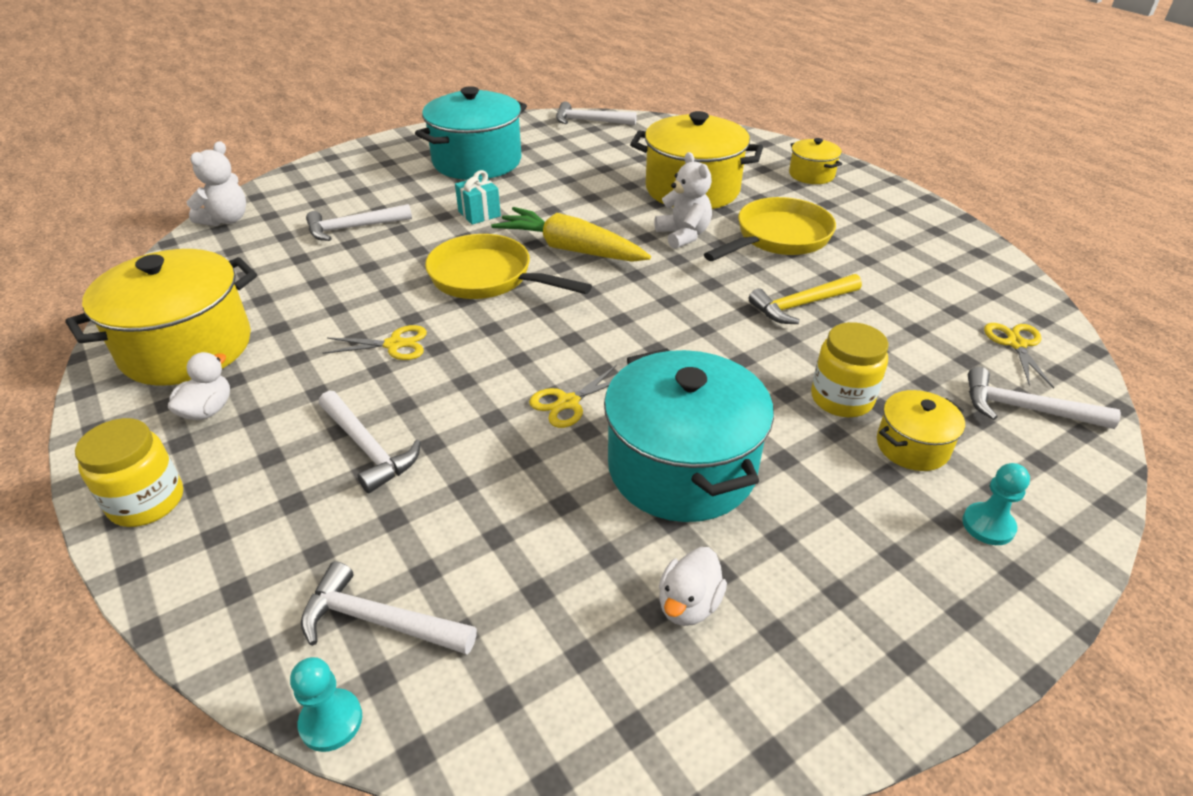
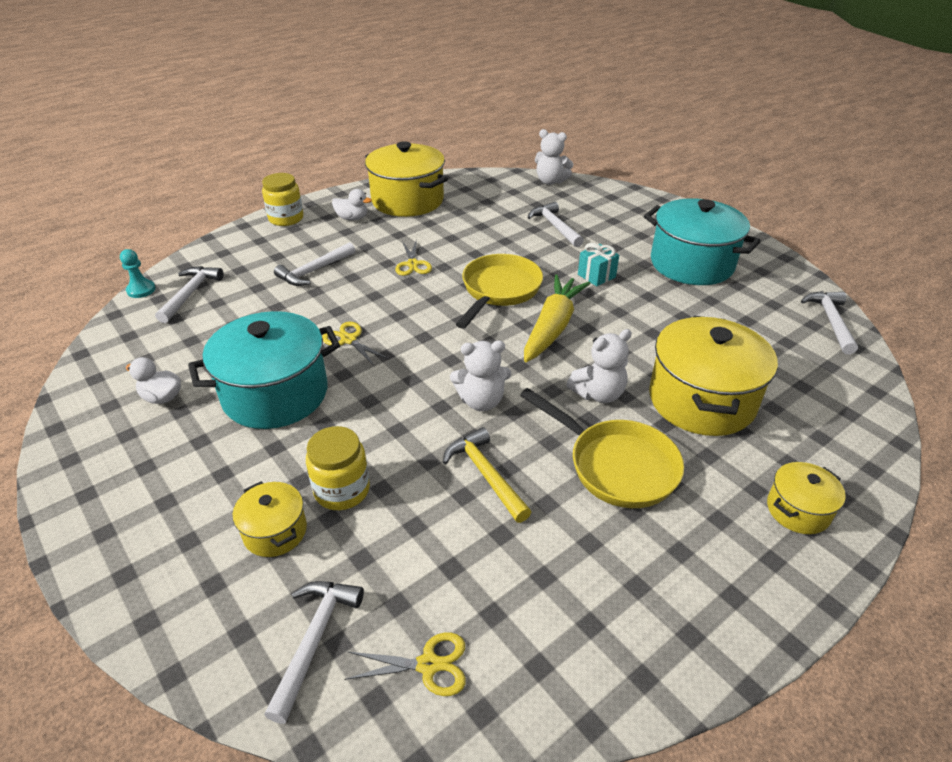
camera: 85 degrees right, 0 degrees up
(694, 302) = (481, 401): none -> white teddy bear
(988, 525) = (176, 567): turquoise pawn -> none

